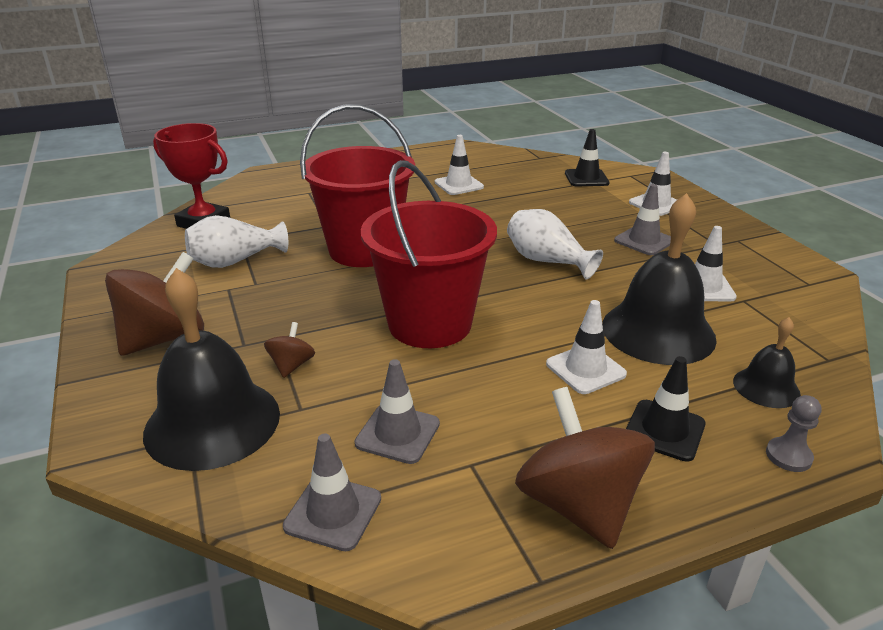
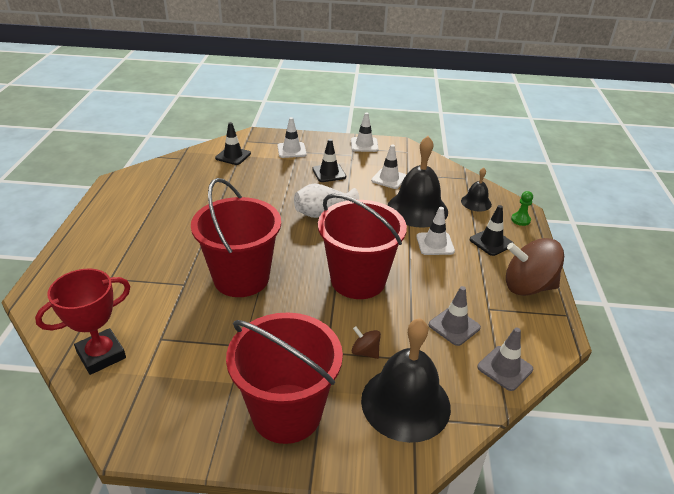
camera: 65 degrees left, 5 degrees up
(164, 338) = (286, 413): brown spinning top -> red bucket
(235, 261) = (197, 349): white vase -> none
(459, 185) = (184, 205): white traffic cone -> white traffic cone (364, 145)
(644, 241) = (329, 173): grey traffic cone -> black traffic cone
(788, 456) = (520, 220): grey pawn -> green pawn

